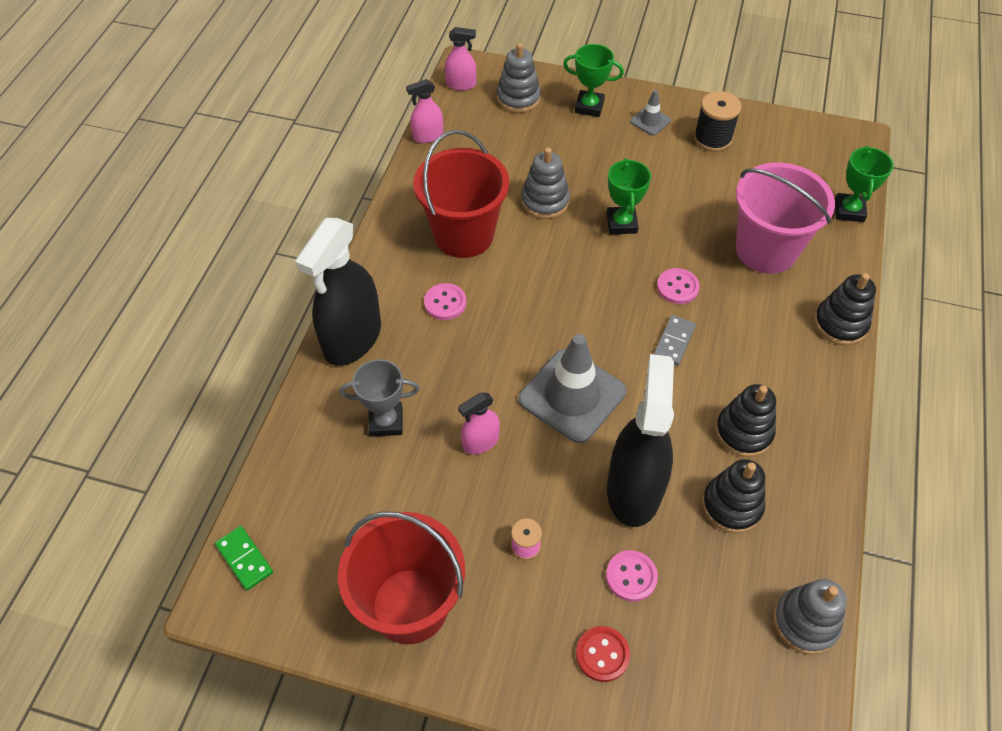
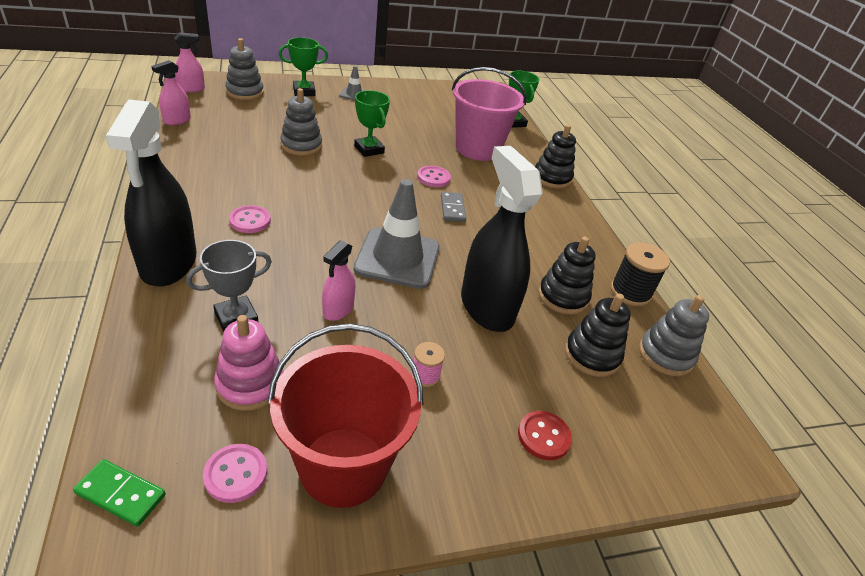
camera: 35 degrees left, 15 degrees down
(370, 496) = (250, 384): none -> pink stacking toy
(464, 235) = (243, 175): red bucket -> none
(631, 576) = (526, 368): pink button -> pink button (236, 474)
(712, 138) = (403, 99): black spool -> black spool (630, 292)
(743, 432) = (537, 250): black stacking toy -> black stacking toy (592, 355)

